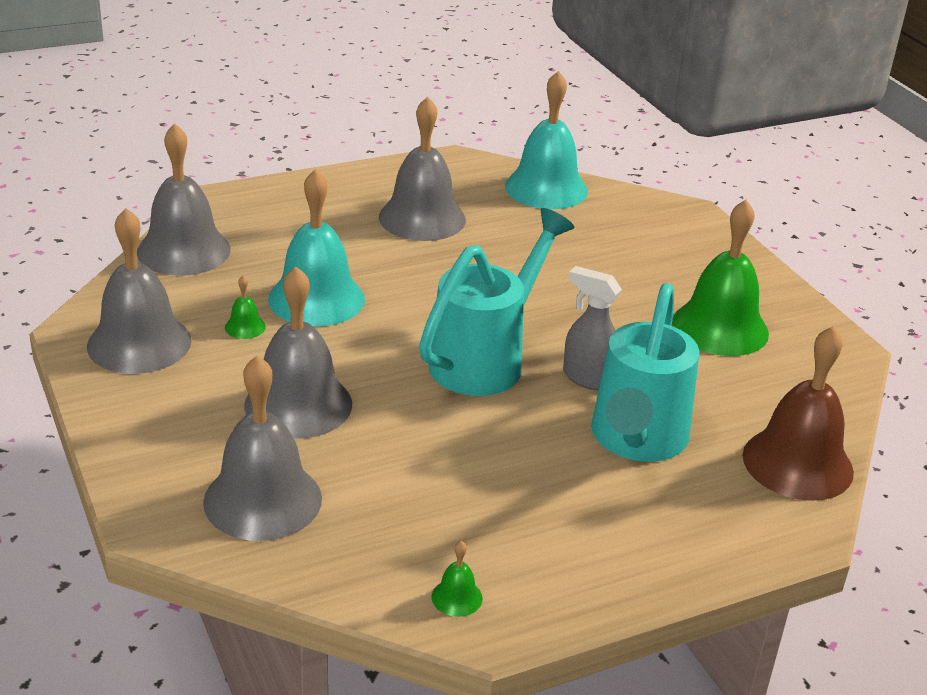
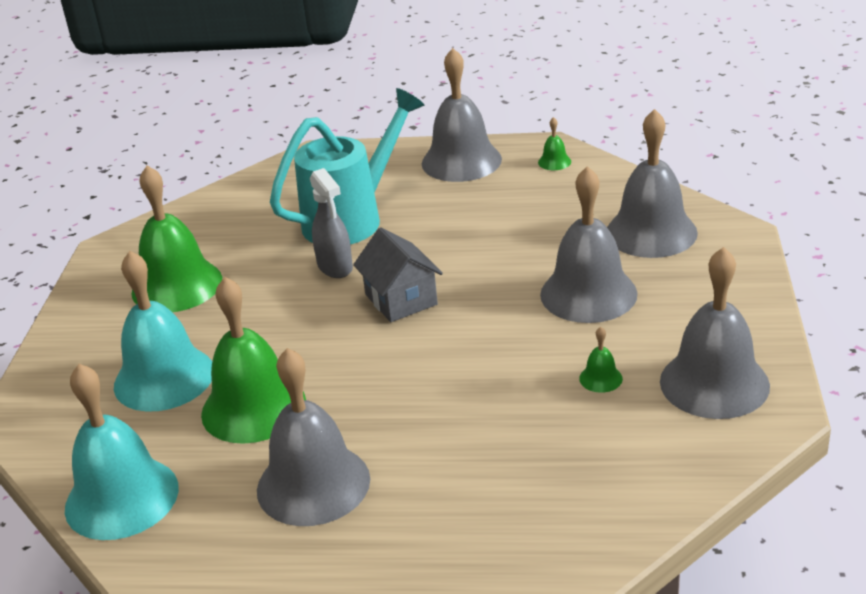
camera: 145 degrees left, 0 degrees up
(184, 250) = (628, 501): grey bell -> grey bell (461, 161)
(316, 299) = (511, 395): turquoise bell -> turquoise bell (164, 378)
(486, 359) = (401, 299): turquoise watering can -> grey house
(520, 251) = (253, 407): none -> green bell
(797, 463) = (263, 186): brown bell -> none

